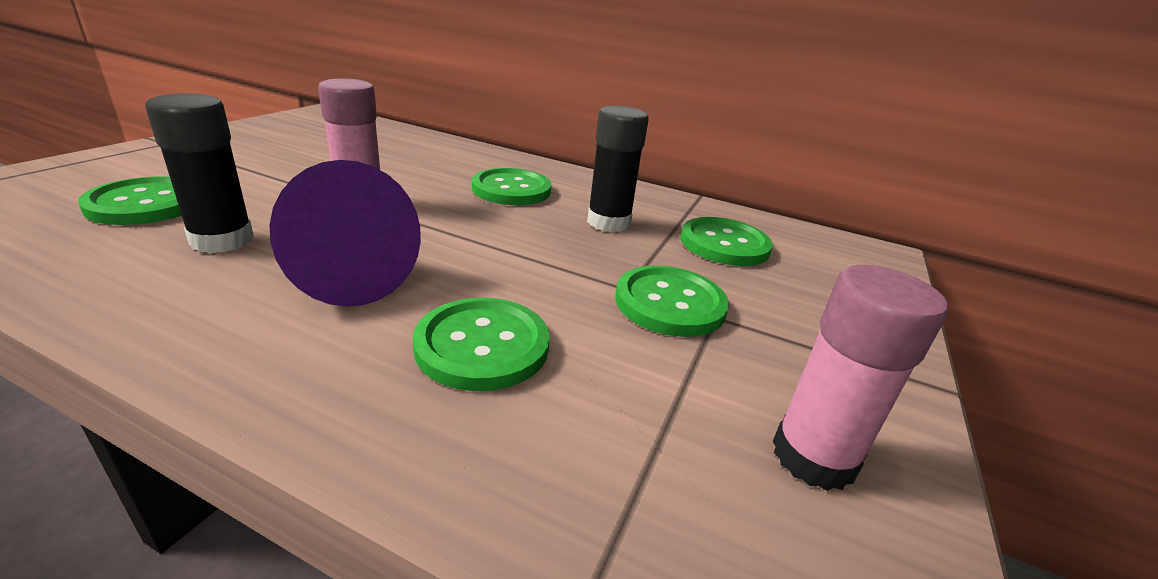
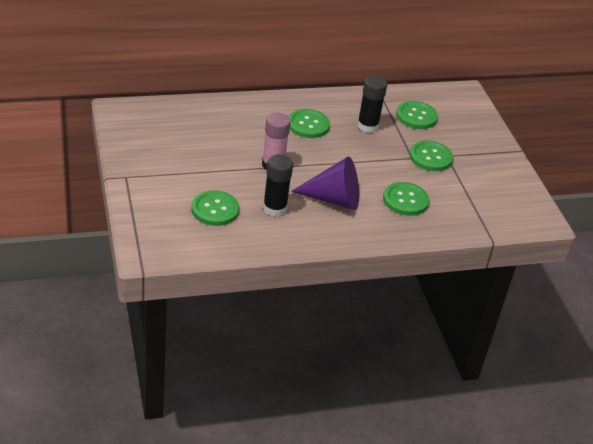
camera: 40 degrees left, 10 degrees up
(813, 457) = (504, 188): pink glue stick -> none

